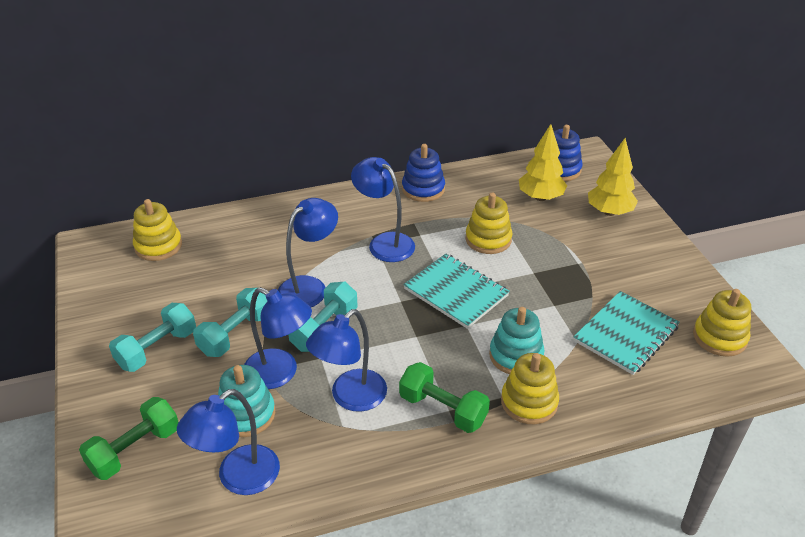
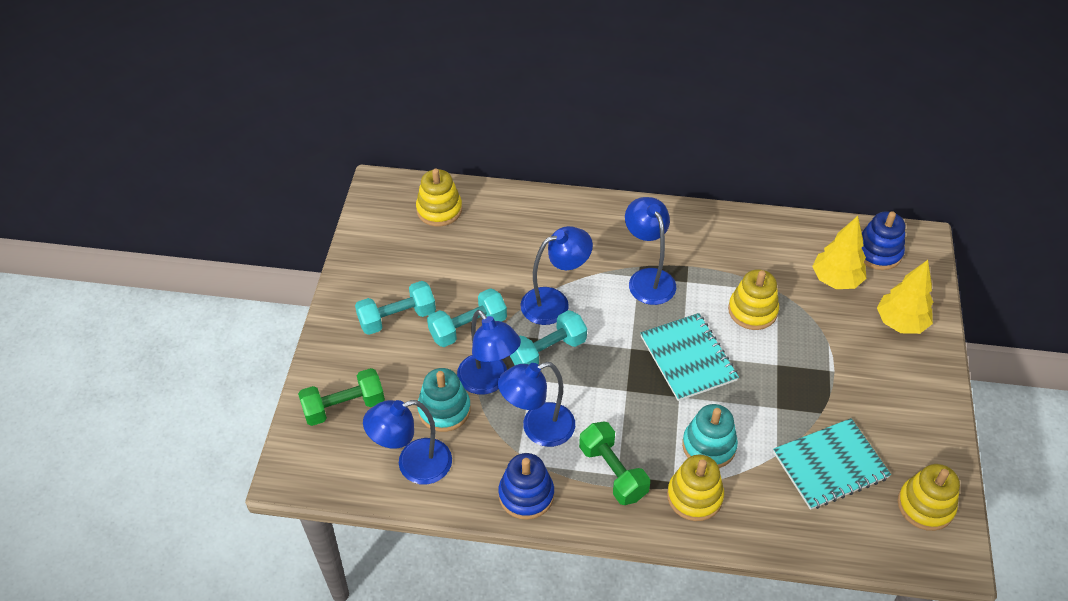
camera: 25 degrees right, 10 degrees up
(423, 189) = (718, 229): blue stacking toy -> blue stacking toy (526, 495)

